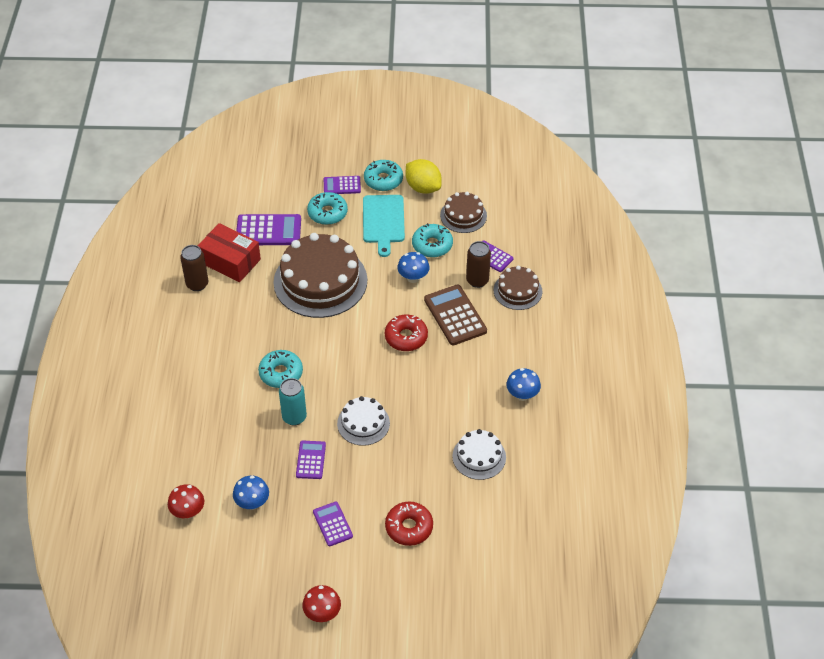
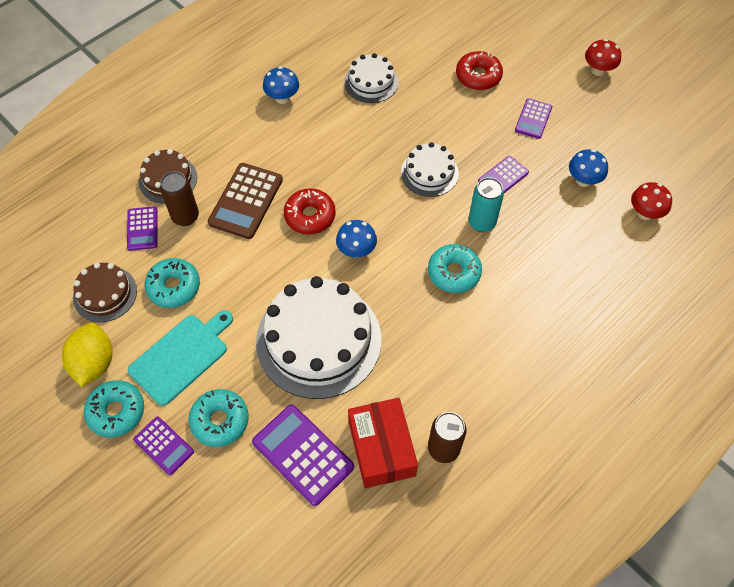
camera: 135 degrees left, 10 degrees up
(320, 281) = (318, 340): brown cake -> white cake
(413, 278) = (233, 268): blue mushroom -> blue mushroom (356, 250)

